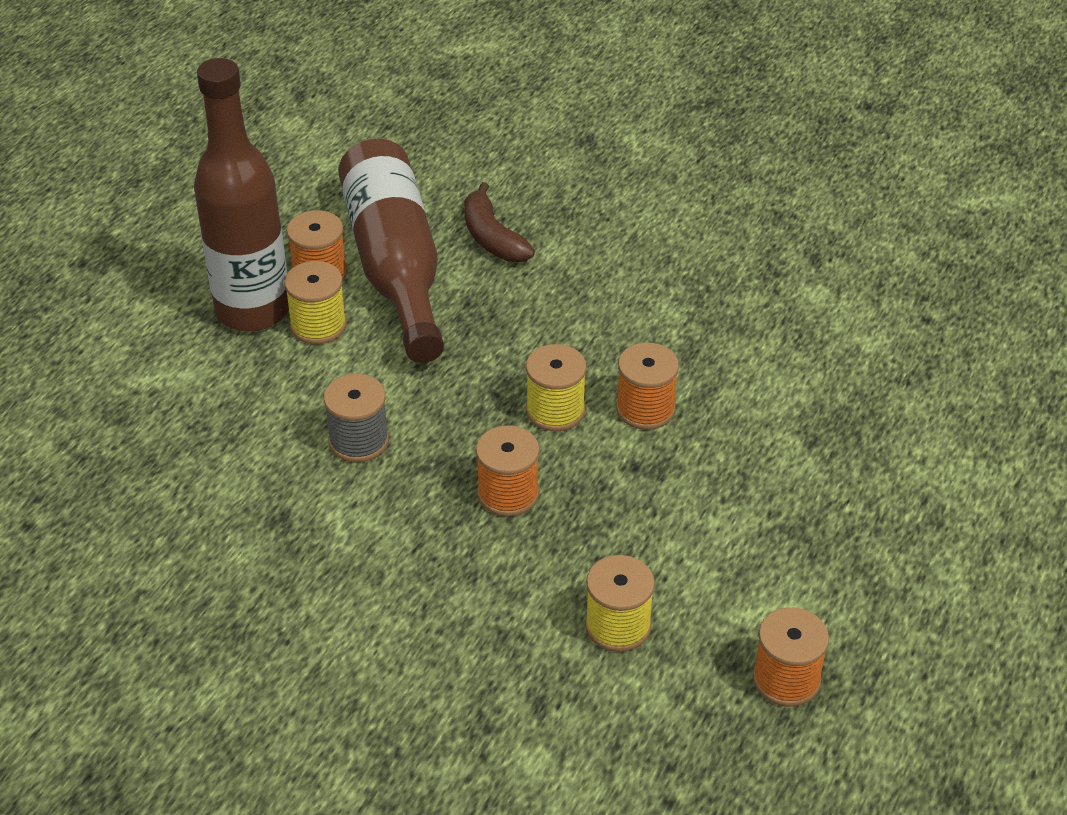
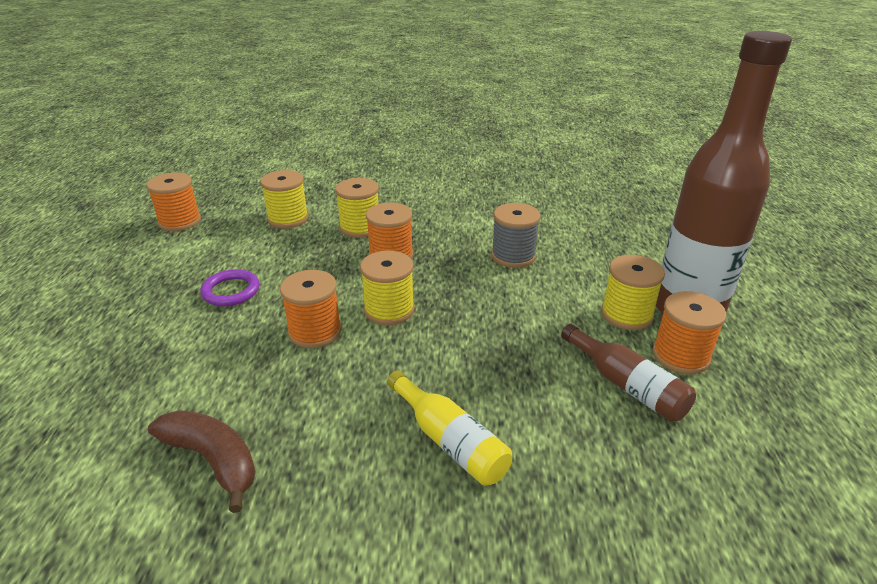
camera: 155 degrees right, 10 degrees down
(395, 266) = (627, 385): brown bottle -> brown bottle, size x0.48
(492, 238) = (568, 454): brown banana -> brown banana (212, 460)
(520, 566) = (360, 227): none -> yellow spool
(574, 273) = (449, 441): none -> yellow bottle
(726, 498) = (231, 291): none -> purple ring

